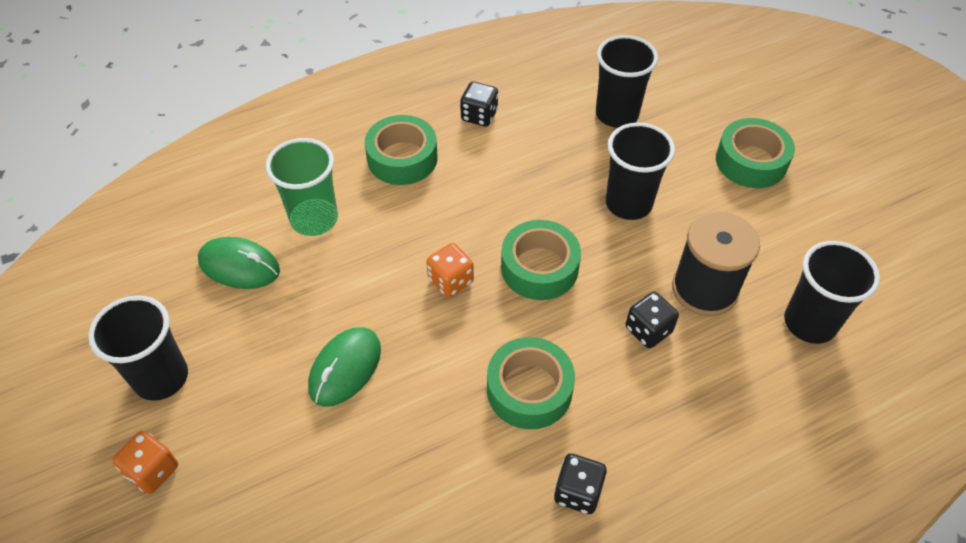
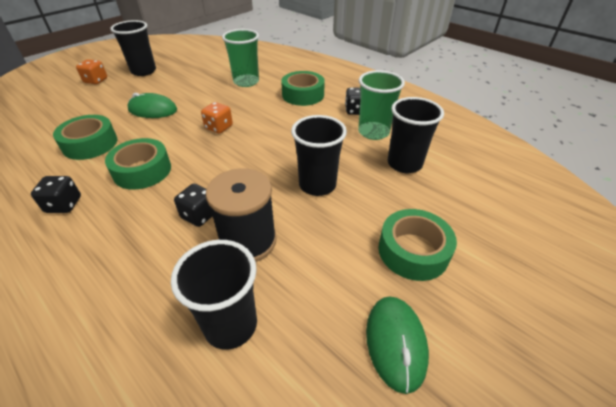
camera: 70 degrees right, 10 degrees down
(239, 266) = (209, 72): green mouse -> green mouse (395, 343)
(539, 267) = (240, 156): green tape -> green tape (90, 144)
(540, 117) = (373, 132): none -> green cup

